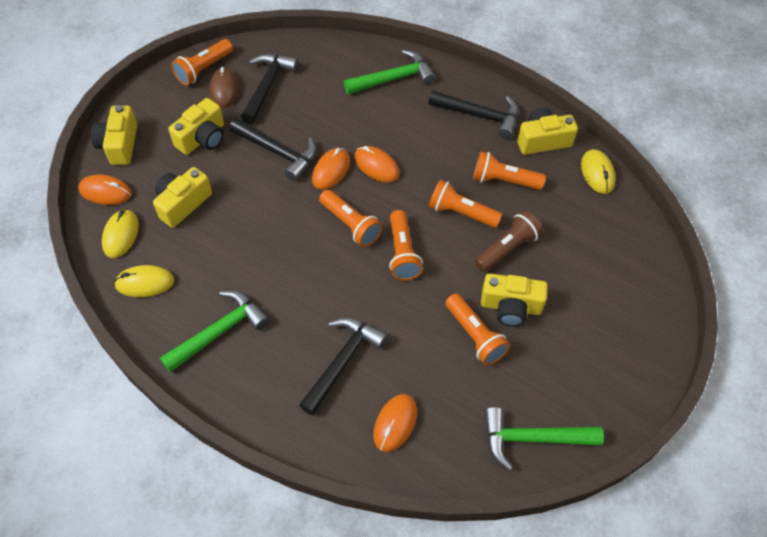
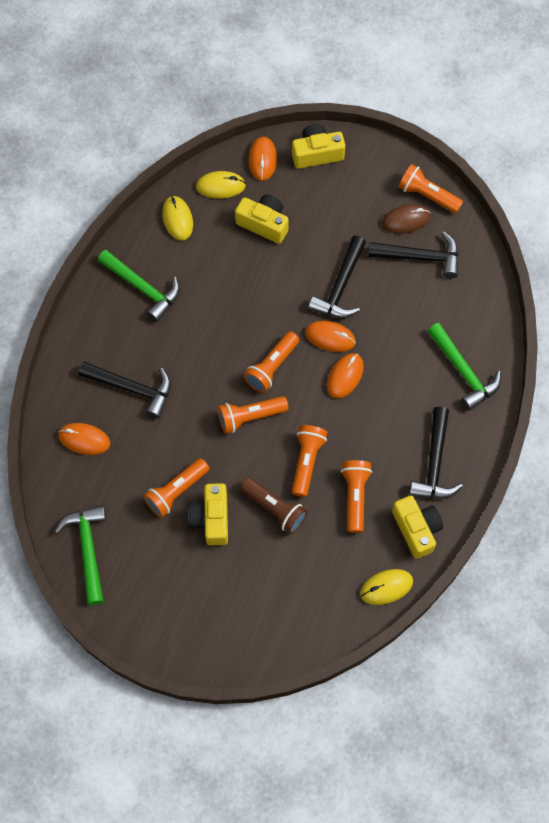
camera: 80 degrees right, 10 degrees up
(202, 138) = (341, 219): yellow camera -> none

